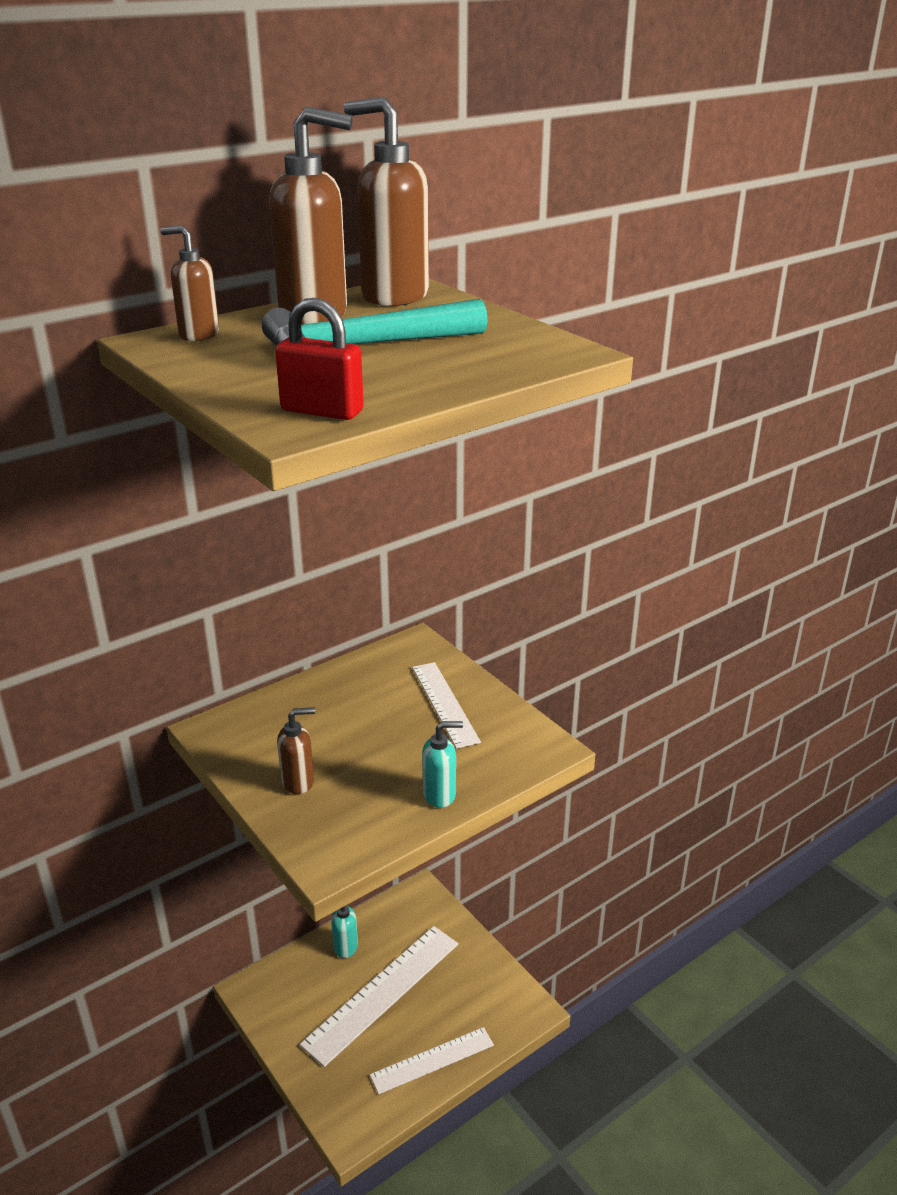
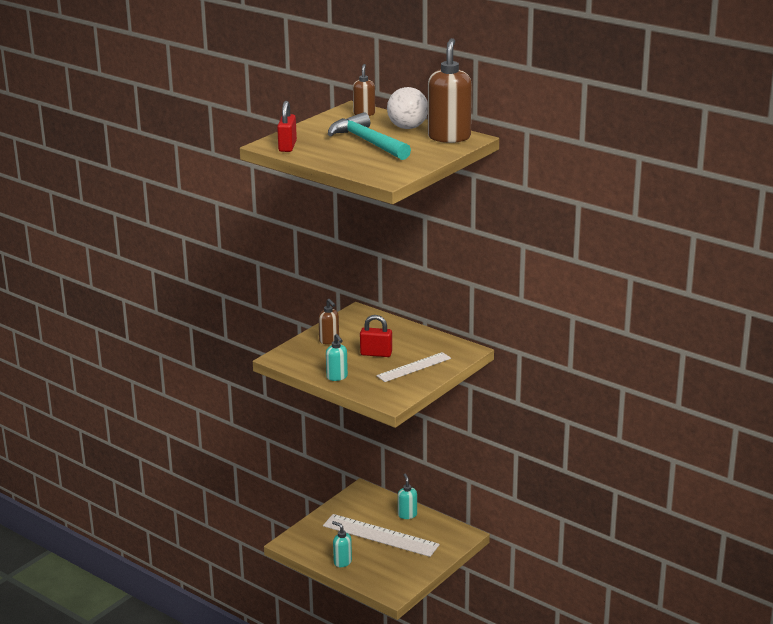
camera: 75 degrees right, 5 degrees down
(315, 315) = (407, 127): brown soap dispenser -> white ball
(379, 735) = (376, 354): none -> red padlock
(432, 1060) = (342, 562): white ruler -> turquoise soap dispenser

